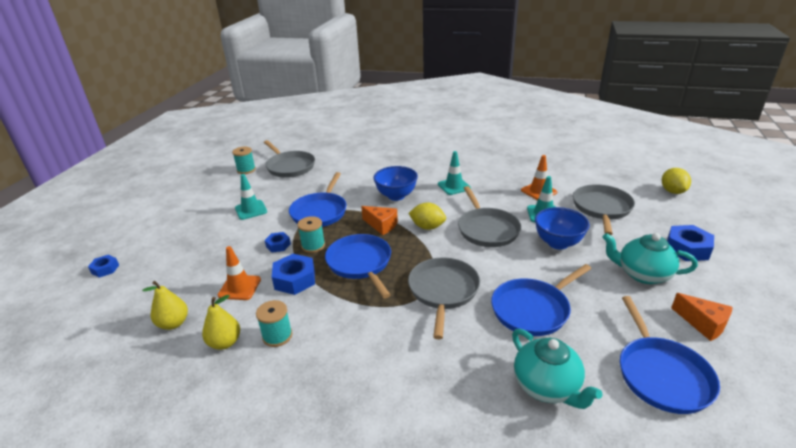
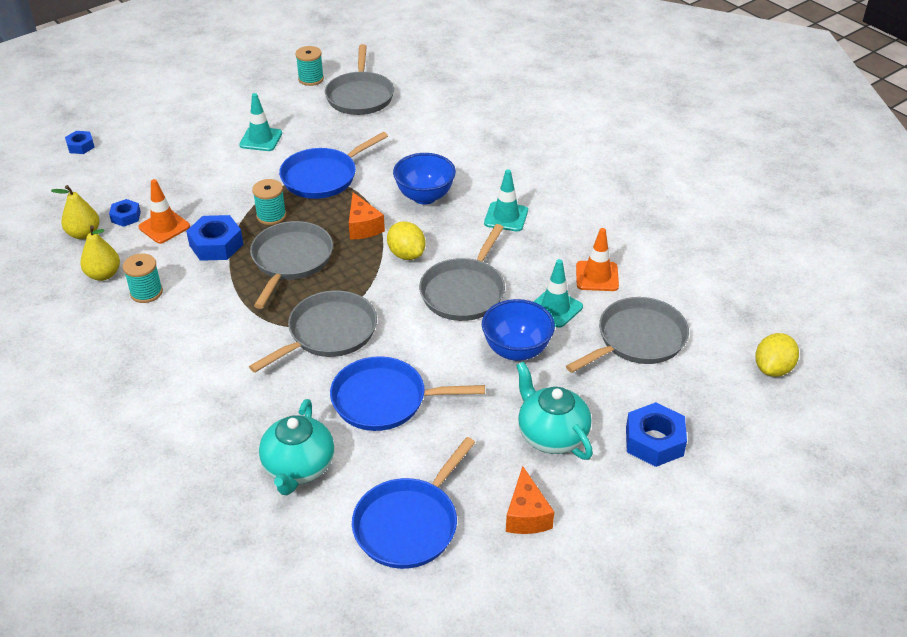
camera: 35 degrees right, 10 degrees up
(278, 245) = (241, 197): blue nut -> blue nut (126, 217)
(360, 263) = (291, 260): blue pan -> grey pan

